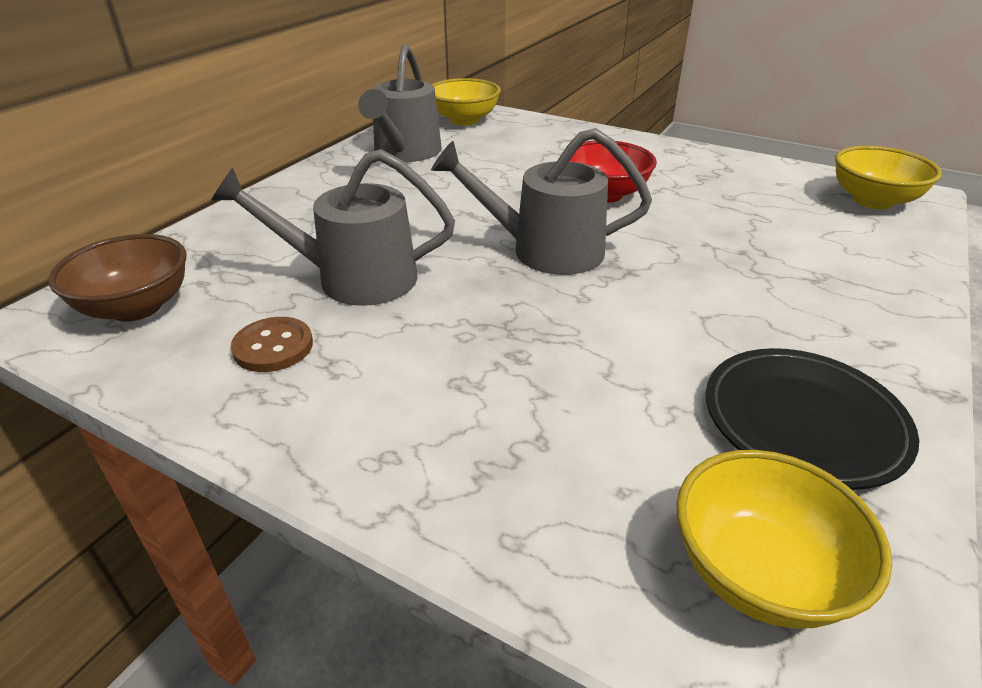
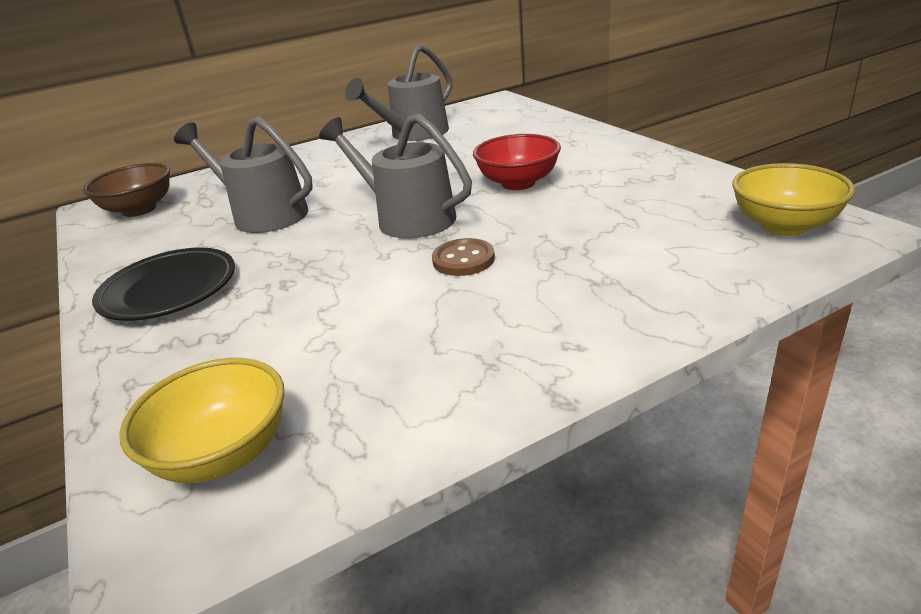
camera: 35 degrees right, 5 degrees down
(273, 347) = (169, 245): brown button -> brown button (463, 259)
(464, 120) = (494, 112): yellow bowl -> none
(802, 422) = (403, 380): black plate -> black plate (169, 290)

